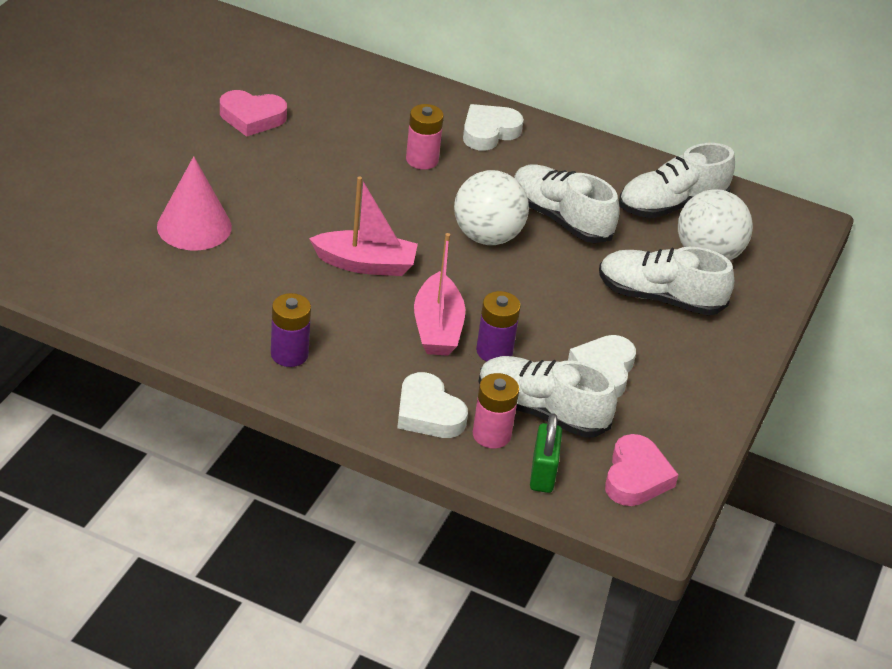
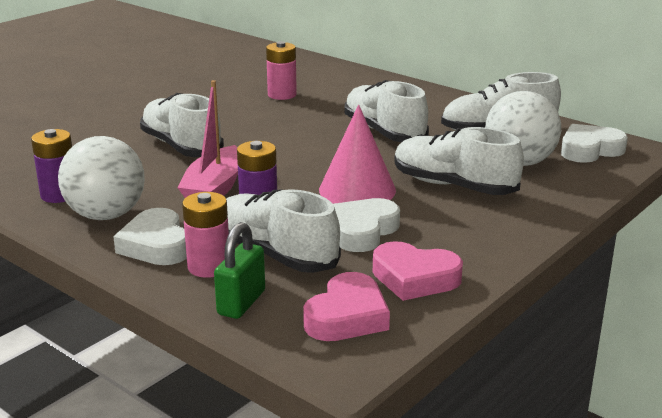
camera: 20 degrees right, 15 degrees down
(194, 226) = (55, 118): pink cone -> pink cone (357, 190)
(252, 117) = (159, 68): pink heart -> pink heart (414, 278)
(365, 264) = (181, 147): pink boat -> white shoe
(487, 236) = (307, 138): white ball -> white ball (106, 215)
(489, 132) = (352, 84): white heart -> white heart (589, 150)

